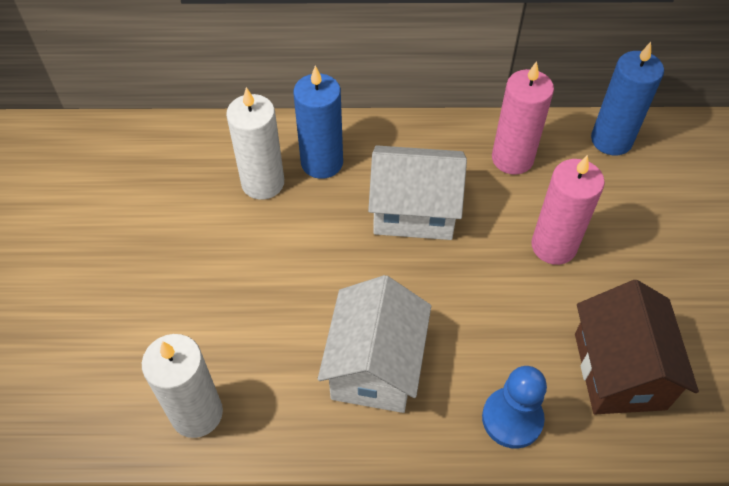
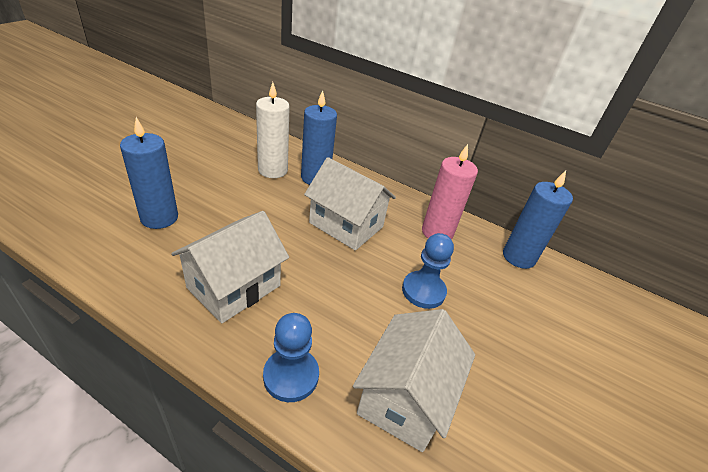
camera: 25 degrees right, 15 degrees down
(197, 413) = (106, 248): white candle -> none
(209, 337) = (159, 218): none -> blue candle
(553, 246) = (423, 291): pink candle -> blue pawn
(619, 371) = (405, 397): brown house -> white house

